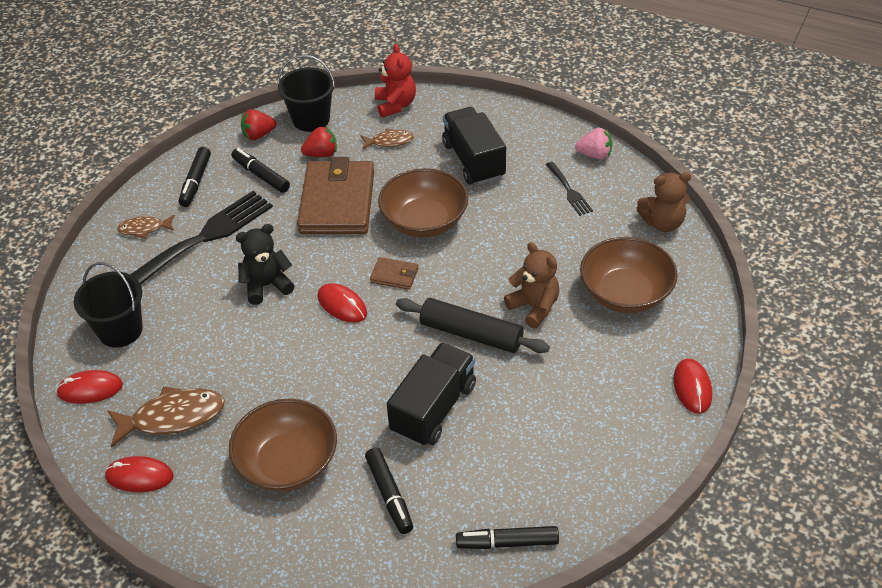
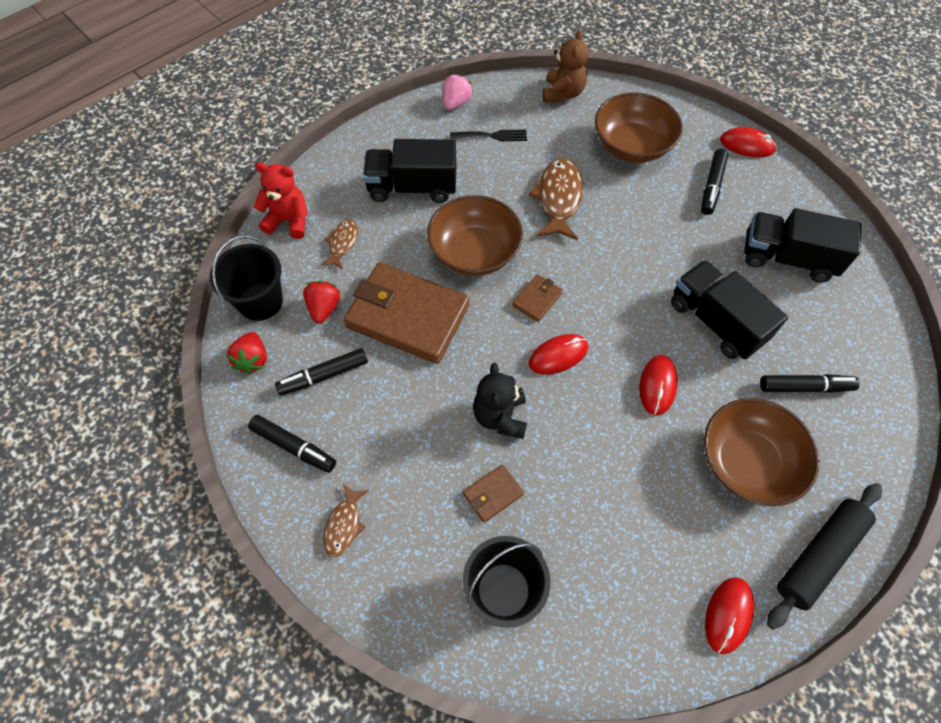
camera: 70 degrees left, 15 degrees up
(90, 389) = (584, 646): red mouse -> red mouse (657, 386)
(173, 417) = (655, 560): brown fish -> brown fish (558, 198)
(196, 301) = (493, 494): none -> brown wallet
(204, 238) = (395, 461): black fork -> none
(471, 334) = (637, 265): black rolling pin -> black rolling pin (819, 556)
(507, 543) = (872, 317): black marker -> black marker (711, 186)
(534, 307) = (622, 210): brown teddy bear -> none
(547, 453) = (787, 258): none -> black truck

